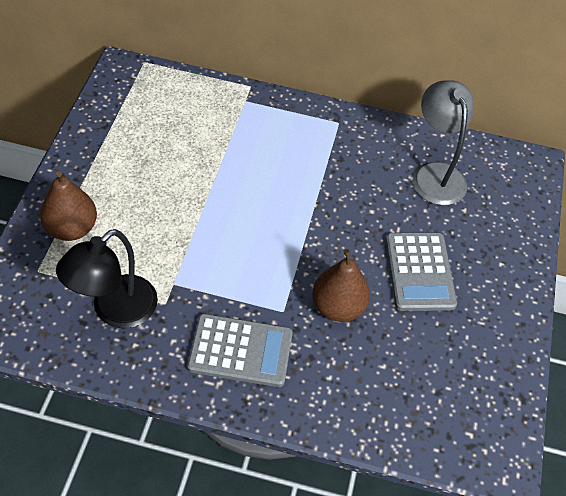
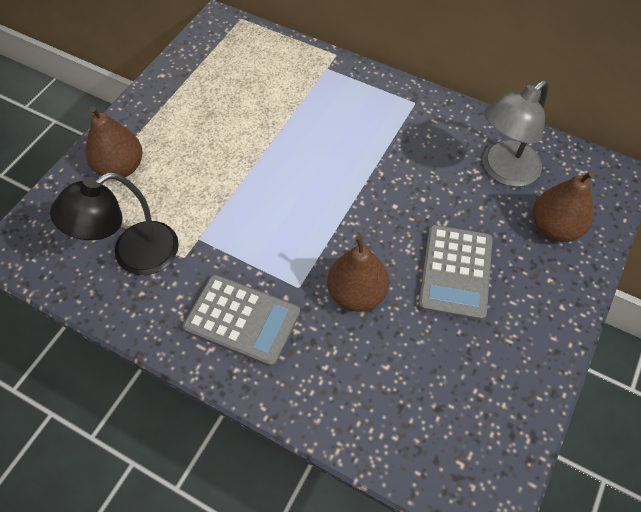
camera: 20 degrees right, 5 degrees up
(435, 174) = (503, 171): grey lamp -> grey lamp turned 135 degrees counterclockwise
(493, 218) = (554, 228): none -> brown pear

